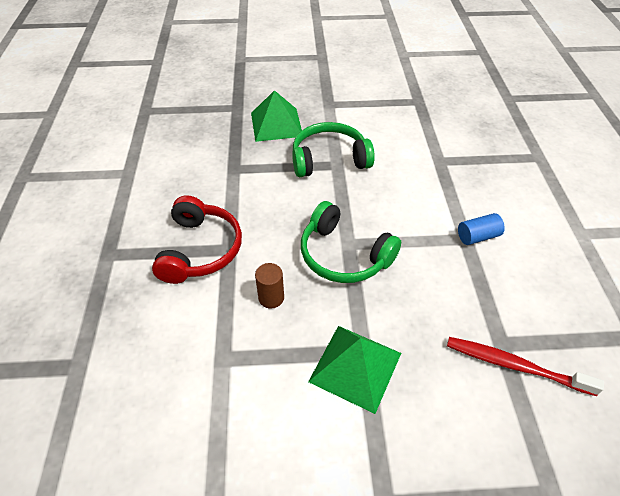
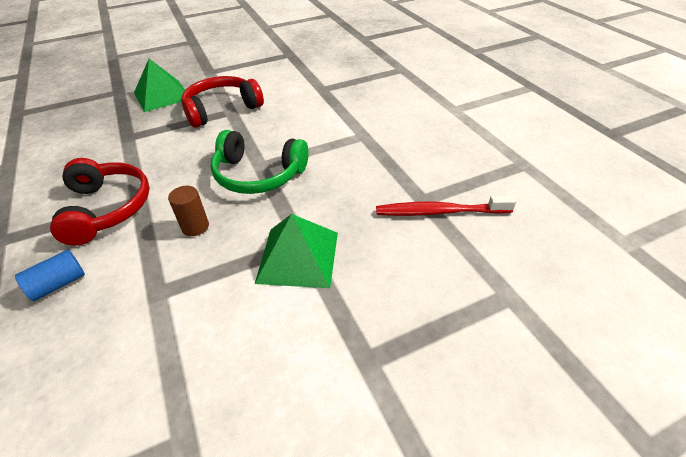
camera: 20 degrees left, 5 degrees down
(329, 159) = (221, 109): green headphones -> red headphones
(477, 236) = (373, 131): blue cylinder -> blue cylinder (59, 284)

